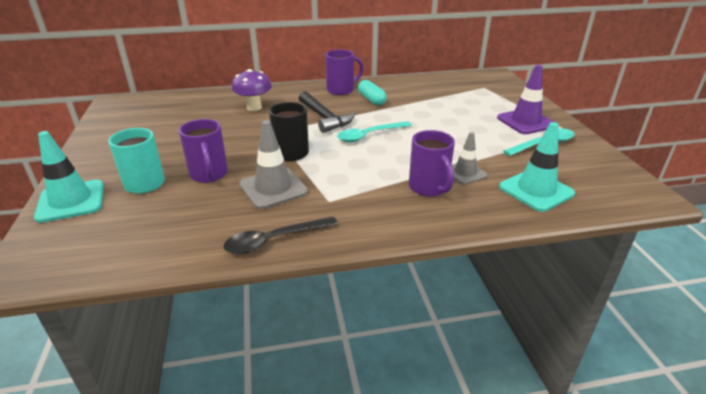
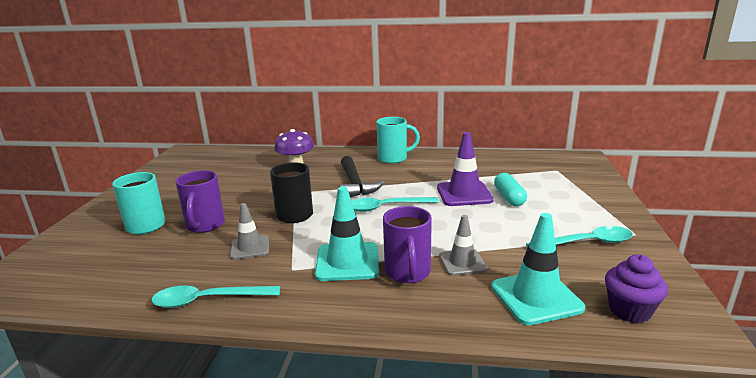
camera: 20 degrees right, 10 degrees down
(71, 201) = (78, 232): turquoise traffic cone -> turquoise traffic cone (347, 262)
(273, 188) = (250, 247): grey traffic cone -> grey traffic cone, size x0.64
(274, 240) = (208, 300): black spoon -> turquoise spoon
(341, 90) = (393, 158): purple mug -> turquoise mug
(371, 100) = (417, 171): turquoise capsule -> turquoise capsule (509, 198)
(525, 122) = (581, 214): purple traffic cone -> purple traffic cone (464, 194)
(602, 189) = (629, 310): none -> purple cupcake

